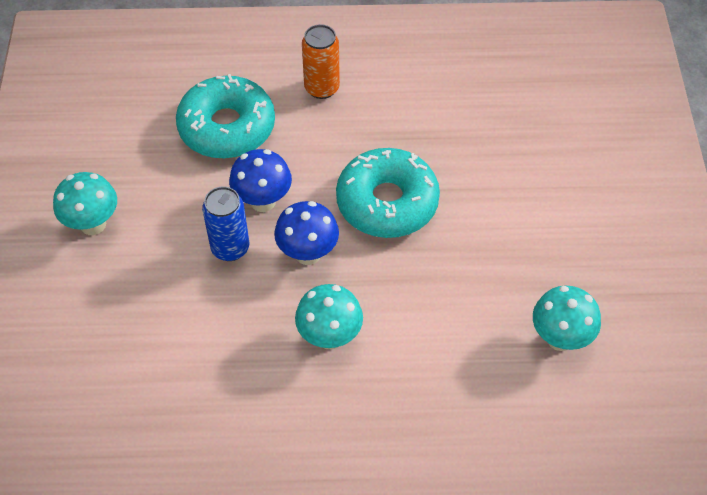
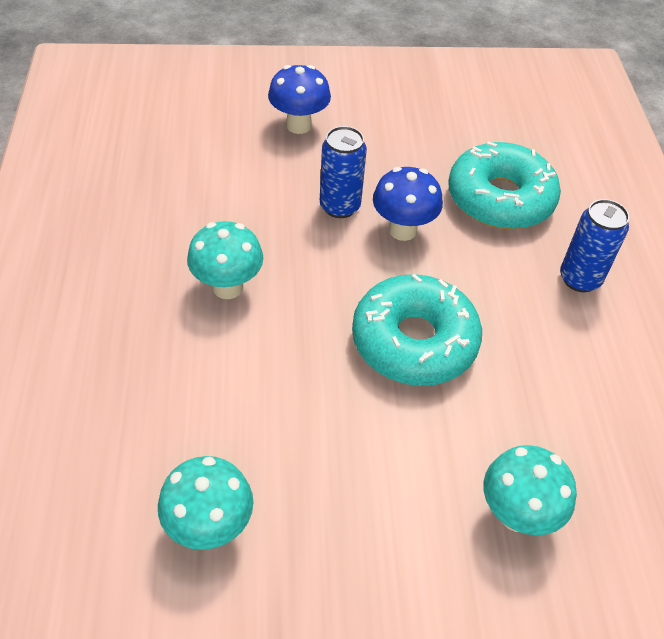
camera: 85 degrees right, 5 degrees down
(93, 224) = (362, 113): turquoise mushroom -> turquoise mushroom (516, 514)
(308, 253) = (335, 268): blue mushroom -> blue mushroom (299, 125)
(322, 88) = (579, 279): orange can -> blue can

